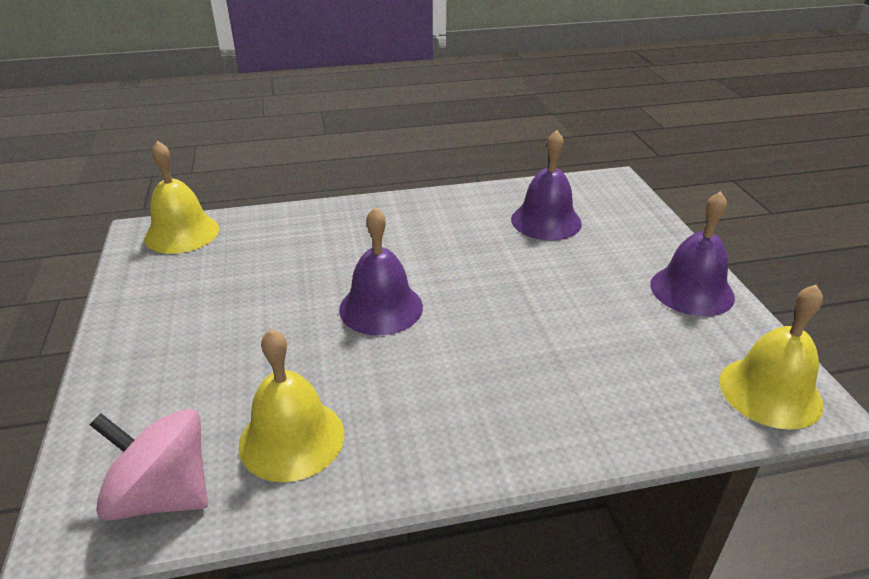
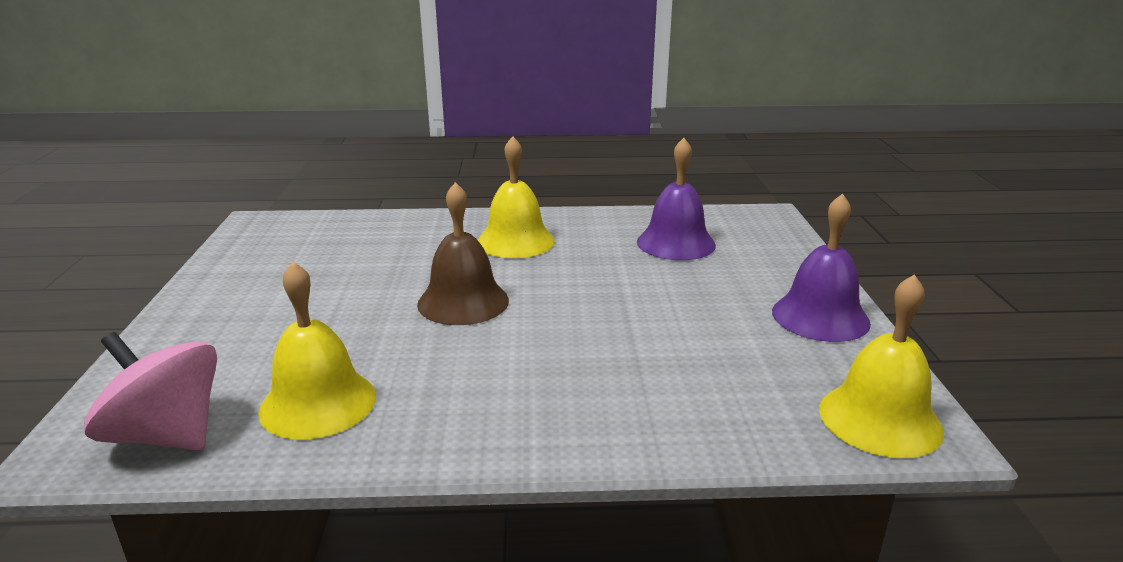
camera: 10 degrees right, 10 degrees down
(182, 233) = (292, 226): yellow bell -> yellow bell (515, 241)
(381, 307) = (463, 302): purple bell -> brown bell

